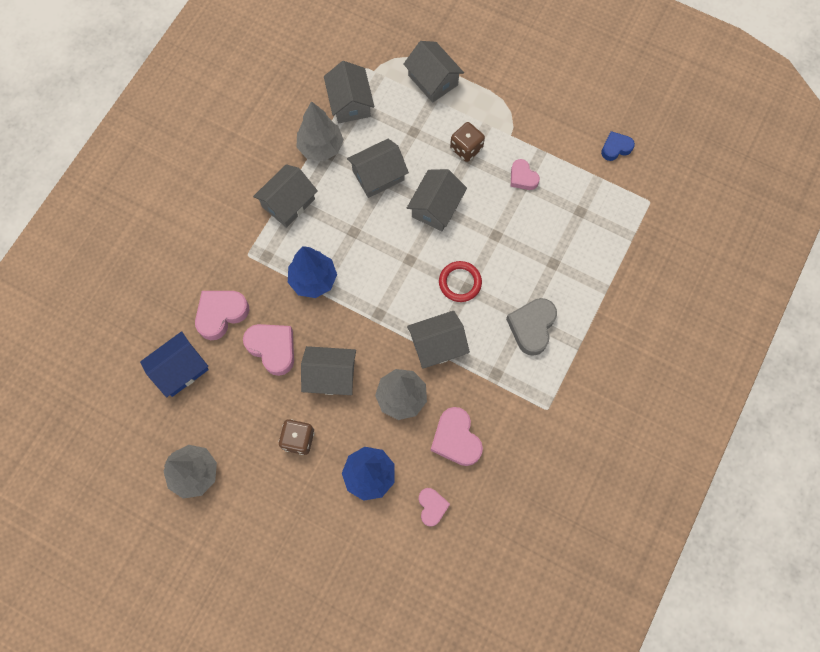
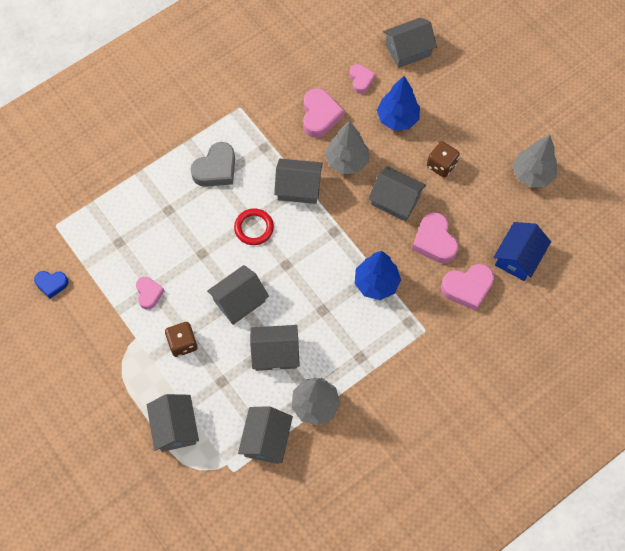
camera: 155 degrees left, 5 degrees down
(180, 369) = (518, 257): blue house -> blue house turned 45 degrees counterclockwise
(288, 203) = (369, 363): grey house -> grey house (408, 50)
(432, 507) = (361, 80): pink heart -> pink heart turned 150 degrees clockwise

